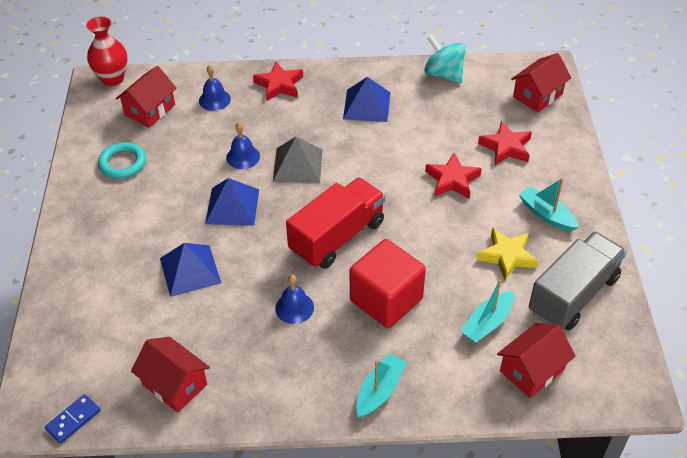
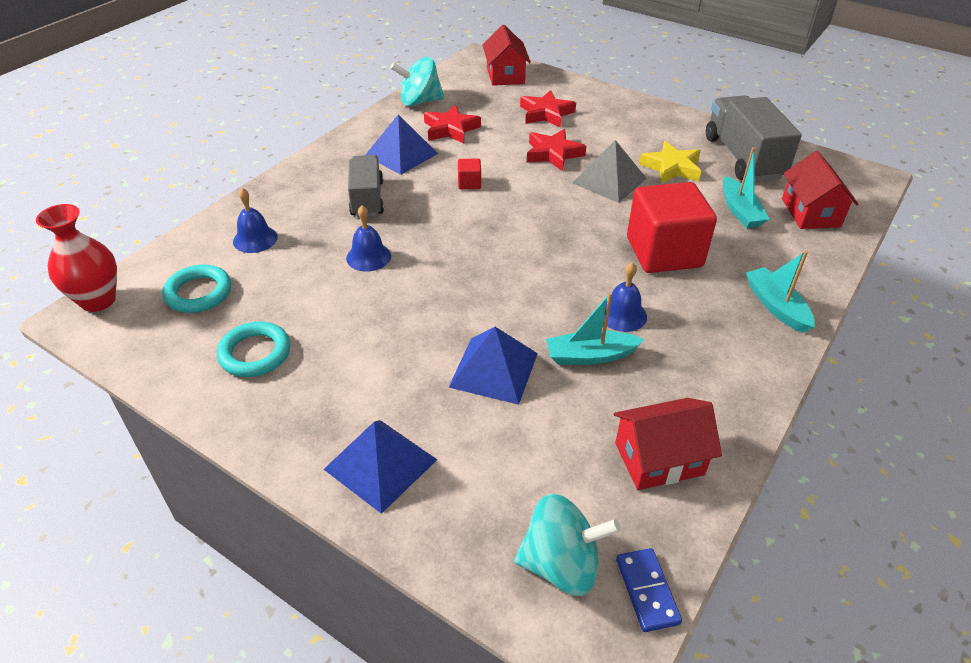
camera: 55 degrees left, 5 degrees down
(67, 374) = (561, 564): none -> turquoise spinning top
(150, 110) = (198, 293): red house -> turquoise ring
(232, 206) = (432, 295): blue pyramid -> blue pyramid (380, 464)
(279, 85) = (298, 189): red star -> red star (450, 129)
(297, 165) = (427, 227): grey pyramid -> grey pyramid (609, 180)
(300, 120) = (367, 199): none -> grey truck
(337, 237) = (554, 246): red truck -> none
(367, 157) = (469, 183): none -> red cube
(546, 214) = (643, 130): turquoise boat -> turquoise boat (590, 356)

